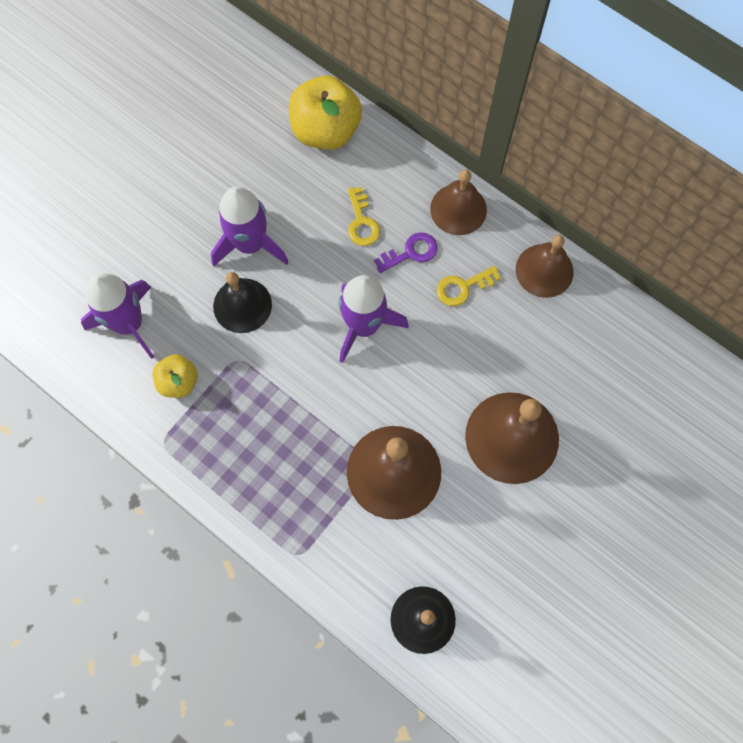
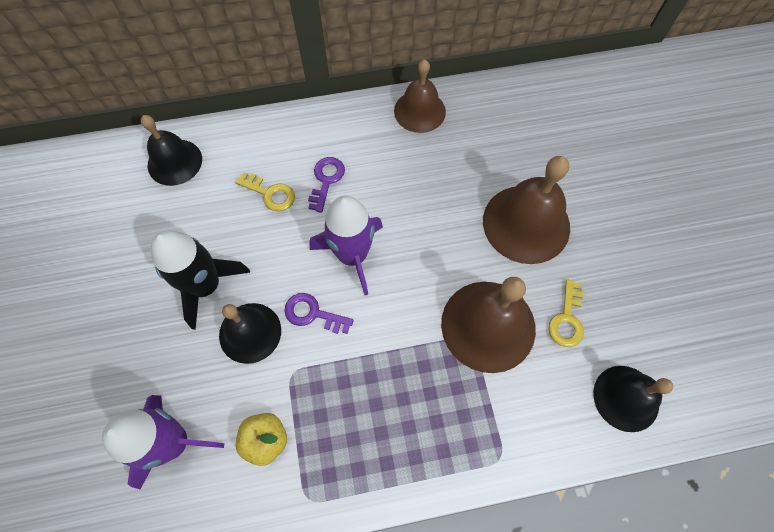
camera: 50 degrees left, 5 degrees down
(250, 244) = (206, 286): purple rocket -> black rocket
(293, 336) = (313, 314): none -> purple key
(326, 131) = (174, 162): yellow apple -> black bell
(458, 209) = (324, 126): brown bell -> none
(463, 287) = (385, 168): yellow key -> yellow key (567, 319)

